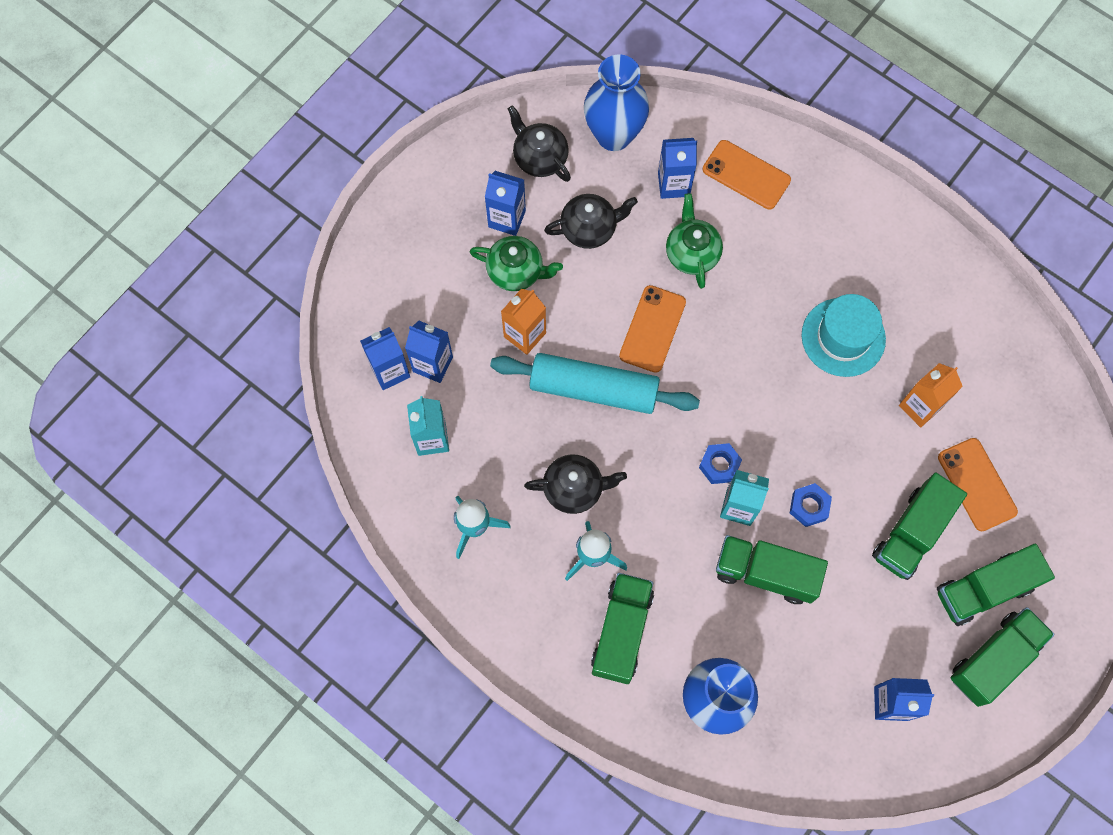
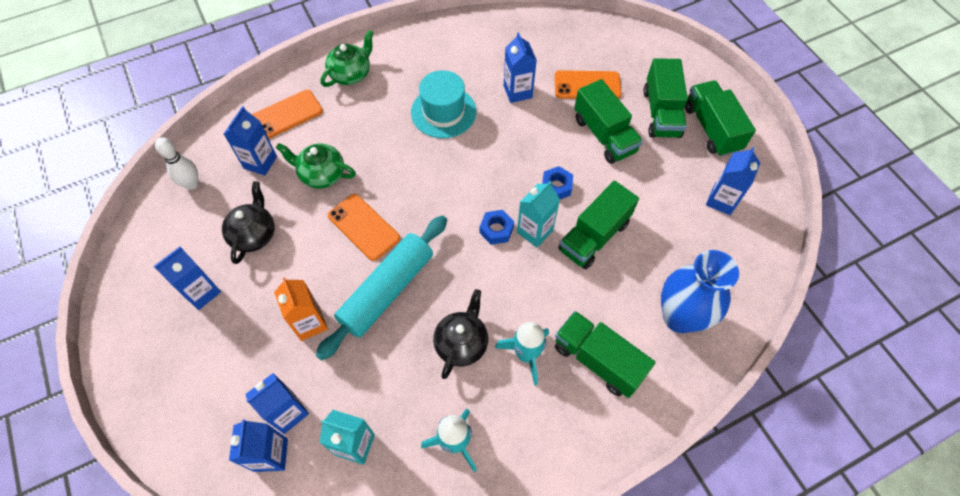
camera: 65 degrees left, 10 degrees down
(516, 271) = (251, 305): green teapot -> green teapot (351, 74)
(539, 158) = (169, 244): black teapot -> none
(614, 135) = (192, 184): blue vase -> white bowling pin
(920, 407) = (517, 92): orange carton -> blue carton

